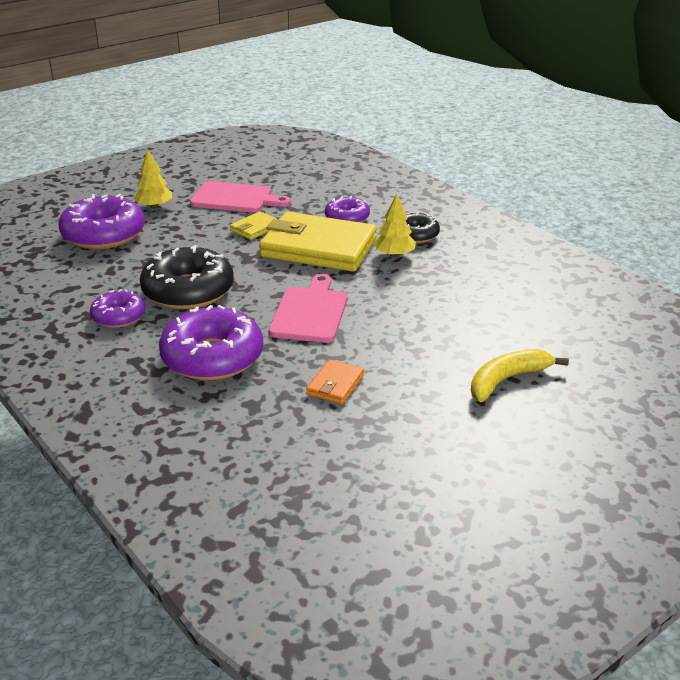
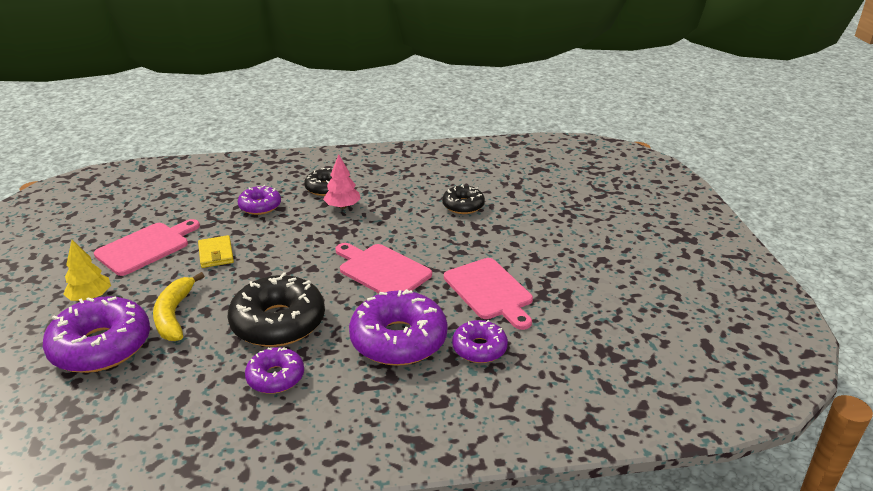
camera: 60 degrees left, 0 degrees up
(235, 407) = (479, 348): none -> purple donut
(318, 248) = (290, 234): yellow wallet -> none
(335, 385) = (489, 291): orange wallet -> pink cutting board
(394, 255) = (342, 206): yellow tree -> pink tree
(479, 319) = (463, 205): none -> black donut
(507, 380) = (541, 222): yellow banana -> yellow banana (174, 315)

